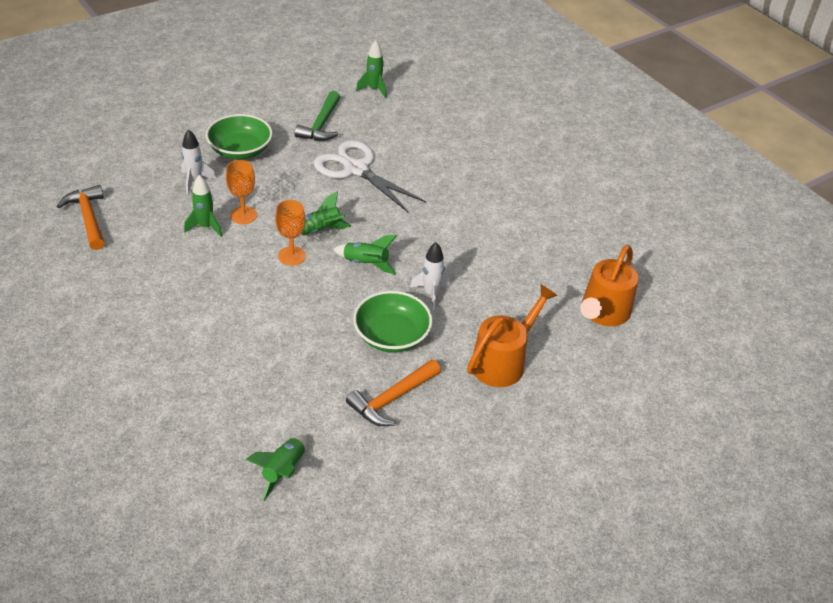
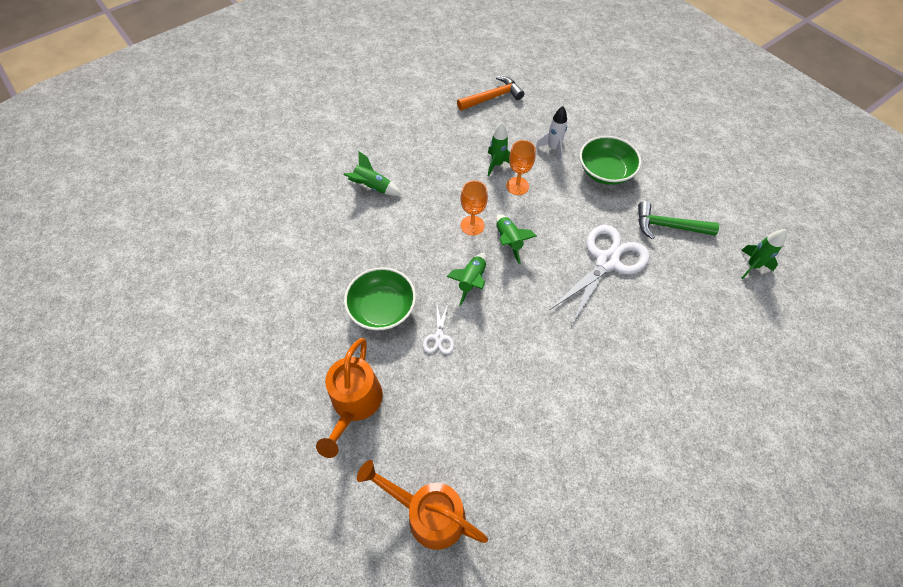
camera: 90 degrees right, 15 degrees up
(283, 471) = (244, 248): green rocket -> green rocket (373, 187)
(391, 399) = (310, 313): orange hammer -> none
(431, 293) = (439, 337): white rocket -> white scissors
(503, 361) = (355, 405): orange watering can -> orange watering can turned 60 degrees clockwise

